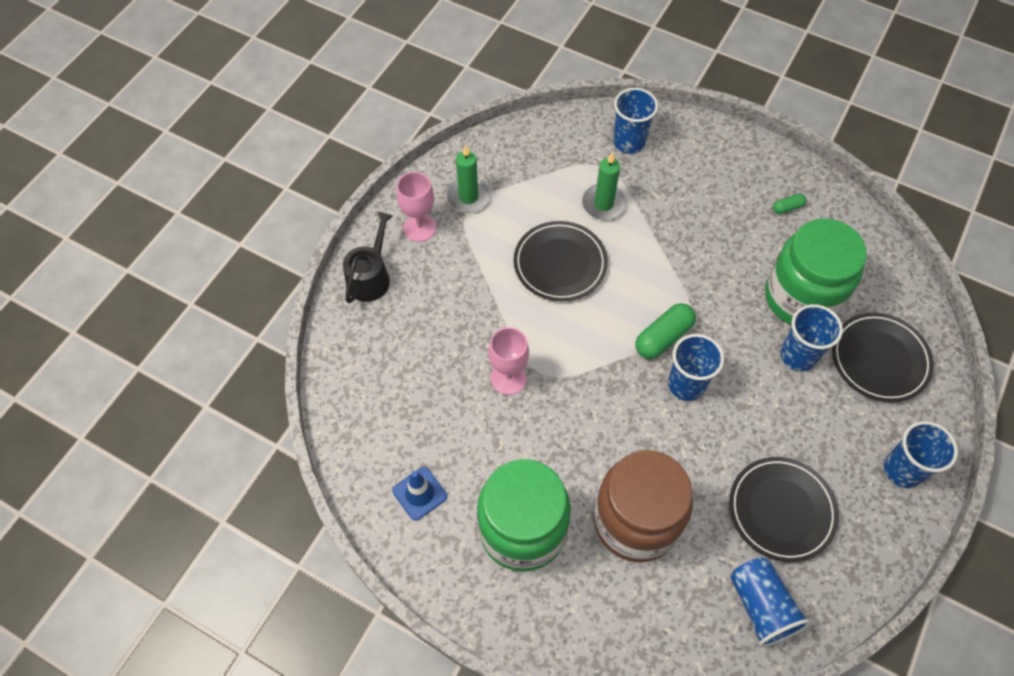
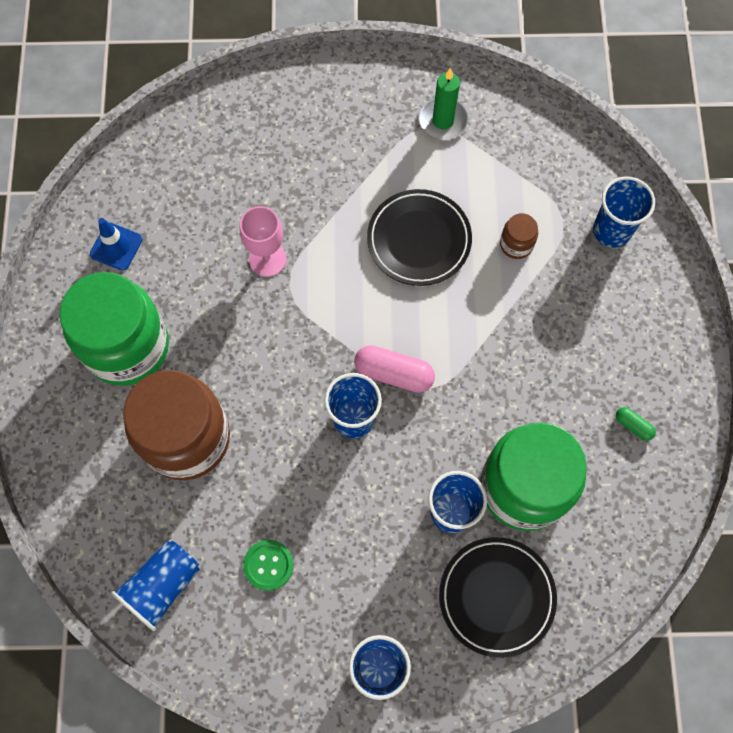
camera: 60 degrees right, 10 degrees up
(370, 277) = (302, 89): black watering can -> none
(420, 228) = (381, 99): pink goblet -> none
(603, 204) = (516, 244): green candle -> brown jar
(663, 337) = (394, 373): green capsule -> pink capsule
(781, 510) = (268, 565): black plate -> green button

